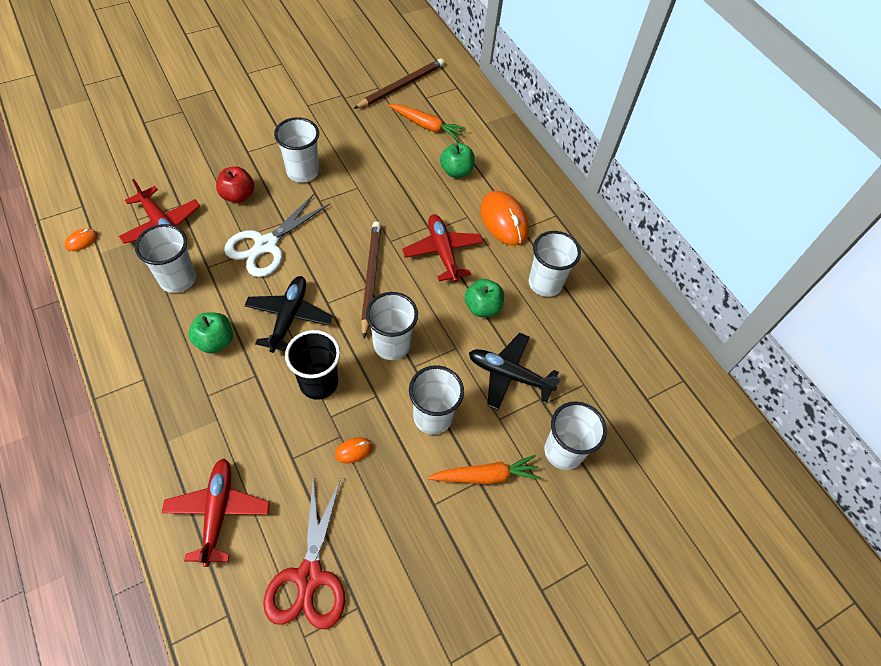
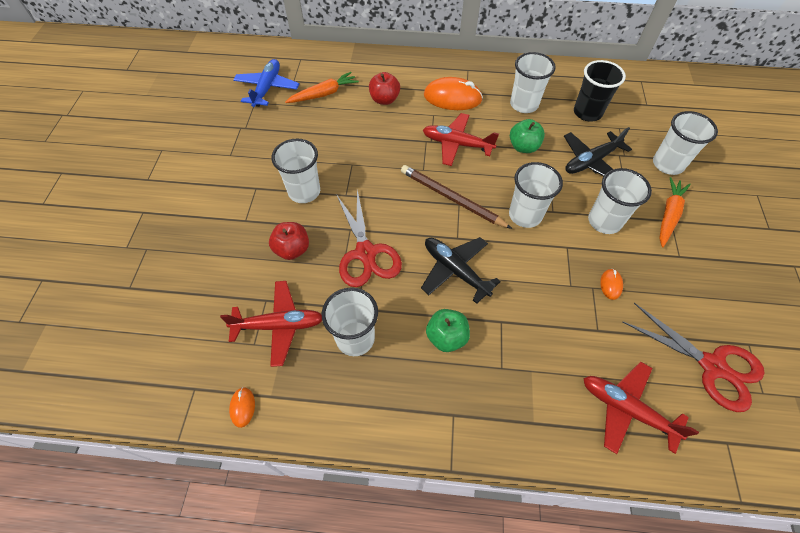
camera: 50 degrees left, 0 degrees up
(266, 245) = (366, 253): white scissors -> red scissors
(318, 383) = (534, 279): black cup -> black cup (587, 113)
(401, 86) = (267, 88): brown pencil -> blue plane
(456, 171) = (384, 100): green apple -> red apple

